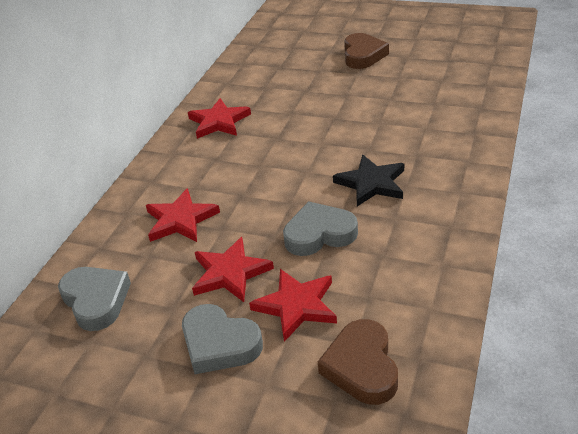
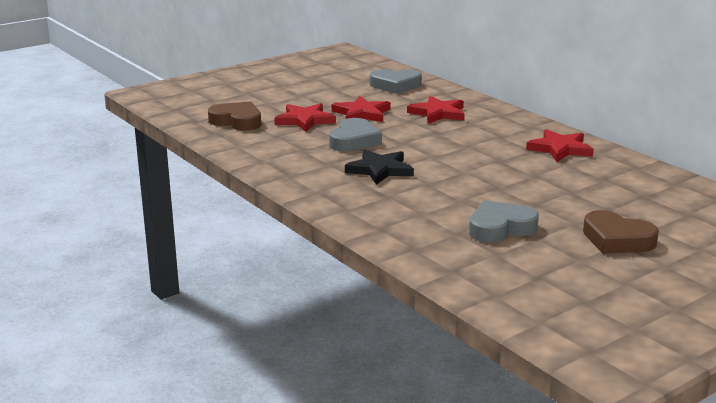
camera: 120 degrees right, 15 degrees down
(219, 344) = (311, 101): grey heart -> grey heart (500, 228)

